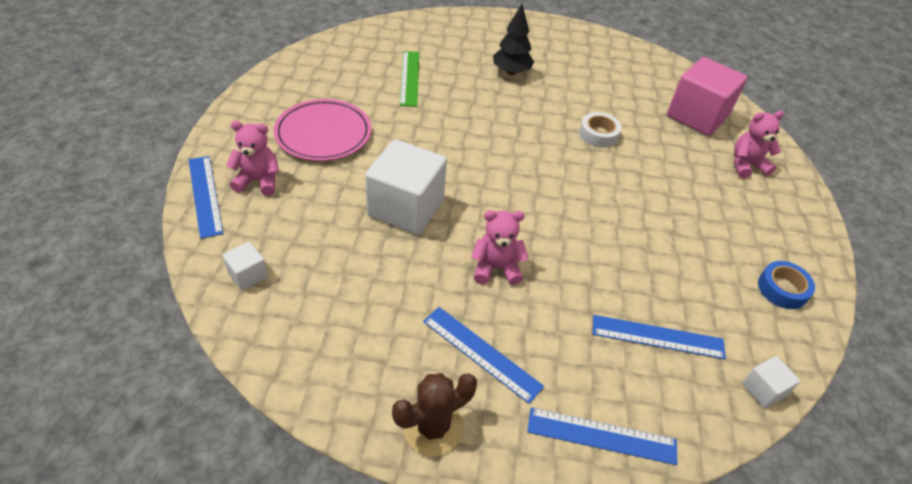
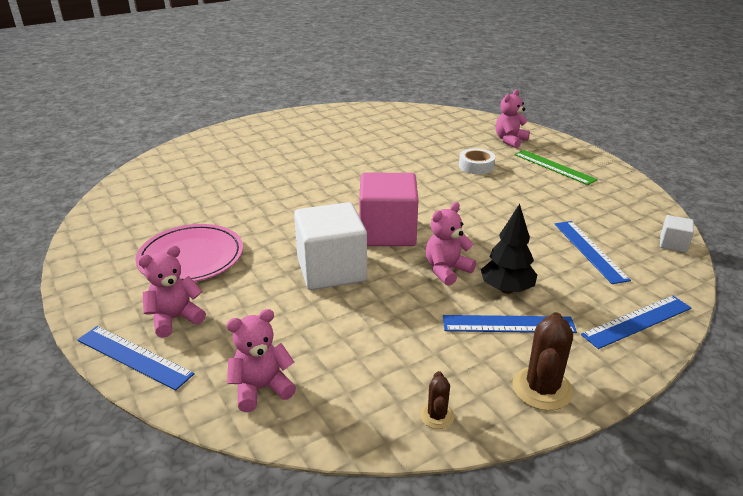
camera: 35 degrees left, 15 degrees down
(248, 275) = (261, 388): white cube -> pink teddy bear
(329, 385) = (437, 416): none -> brown cactus
(410, 78) = (217, 189): green ruler -> green ruler (554, 167)
(511, 72) = (293, 154): black tree -> black tree (506, 289)
(598, 134) = (404, 163): white tape -> white tape (476, 166)
(657, 337) = (589, 251): blue ruler -> blue ruler turned 75 degrees counterclockwise
(697, 116) = (448, 128): pink cube -> pink cube (387, 232)
(782, 289) = (612, 191): blue tape -> none

